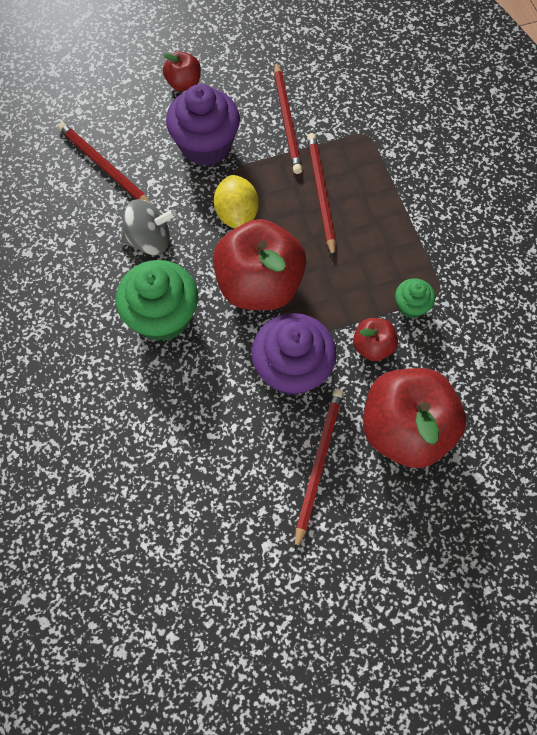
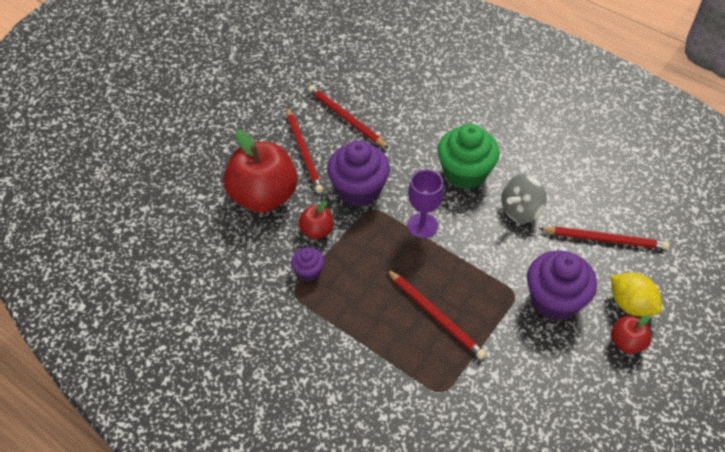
camera: 145 degrees right, 15 degrees down
(237, 214) = (481, 262): yellow lemon -> yellow lemon (630, 304)
(259, 285) = (422, 225): red apple -> purple goblet
(287, 120) = (516, 363): red pencil -> red pencil (346, 118)
(411, 306) = (308, 271): green cupcake -> purple cupcake

